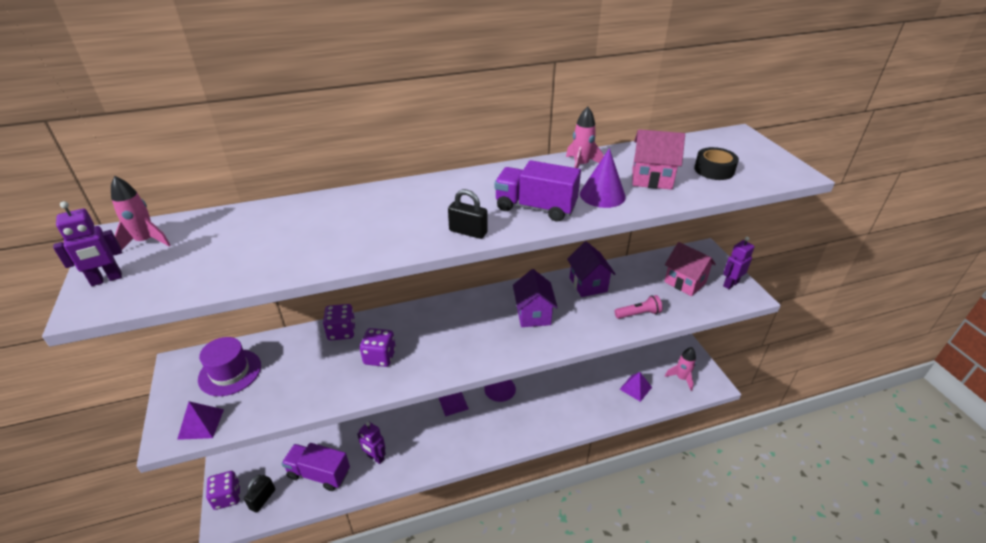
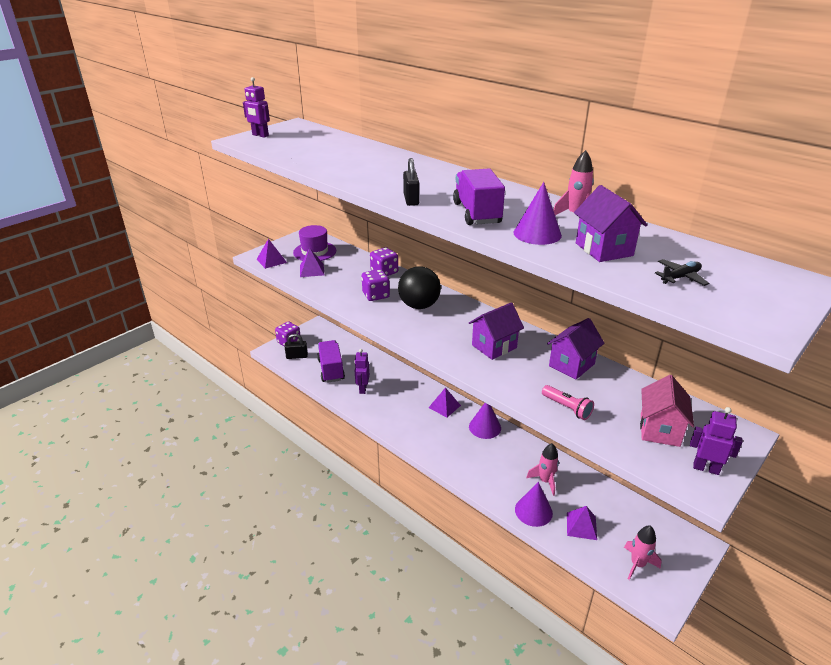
camera: 60 degrees right, 5 degrees down
(146, 241) = (299, 131): pink rocket -> pink rocket (545, 481)
(270, 391) = (312, 270): none -> purple pyramid
(429, 333) = (419, 305): none -> black ball
(607, 408) = (533, 511): none -> purple cone
(651, 179) = (604, 249): pink house -> purple house
(714, 170) = (680, 277): black tape -> black plane

